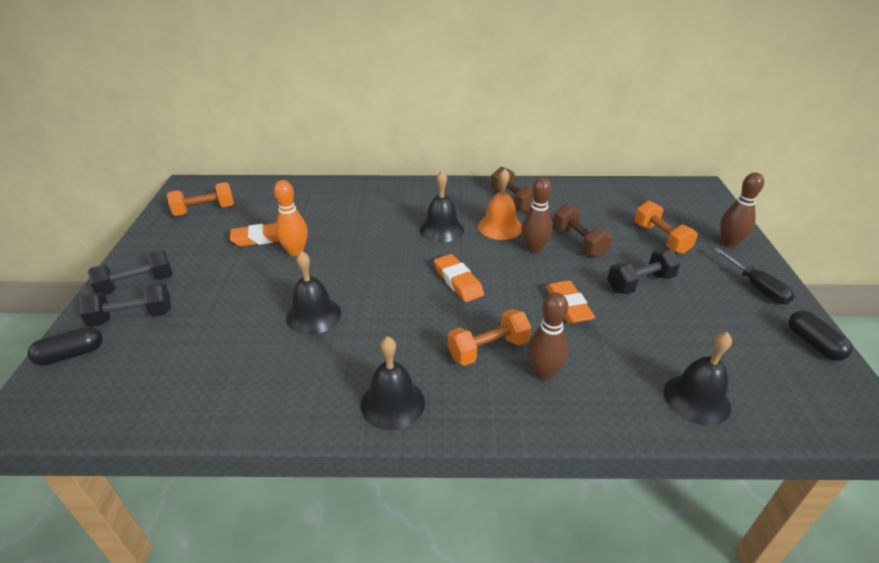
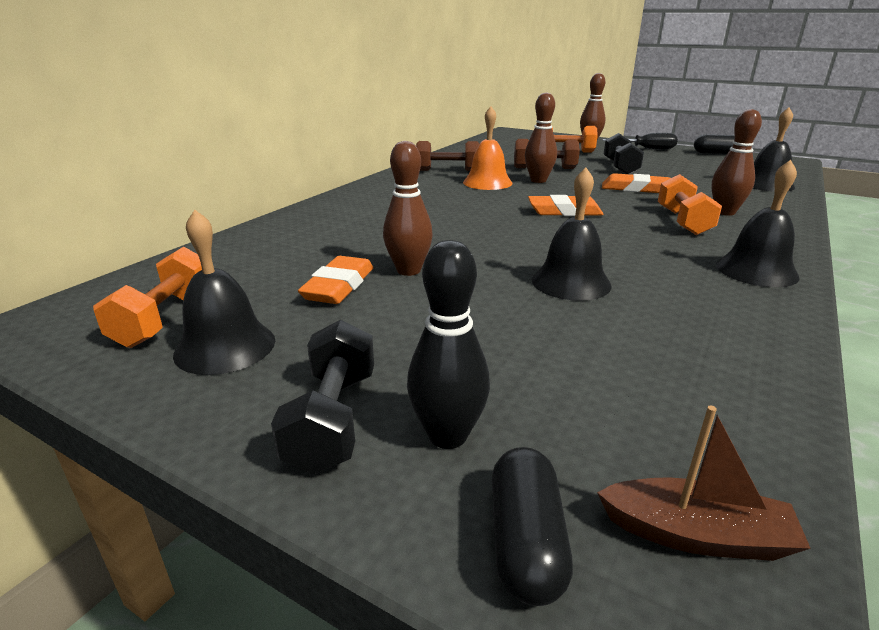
camera: 60 degrees left, 10 degrees down
(79, 399) = (696, 535): none -> brown boat
(132, 317) = (447, 435): black dumbbell -> black bowling pin
(295, 252) = (408, 270): orange bowling pin -> brown bowling pin
(441, 229) = (461, 200): black bell -> black bell (225, 347)

